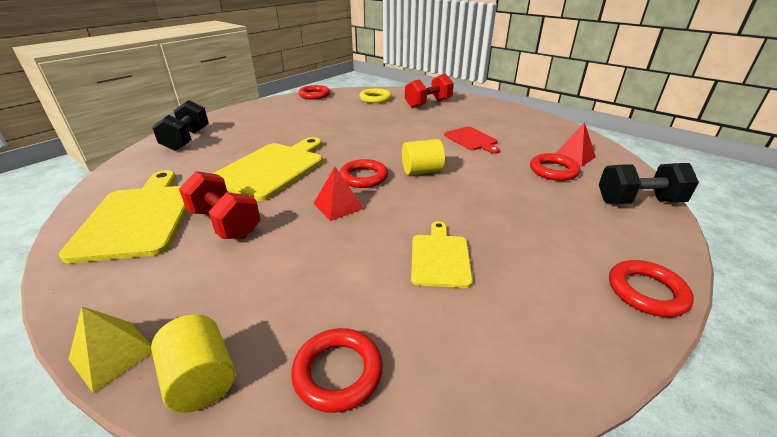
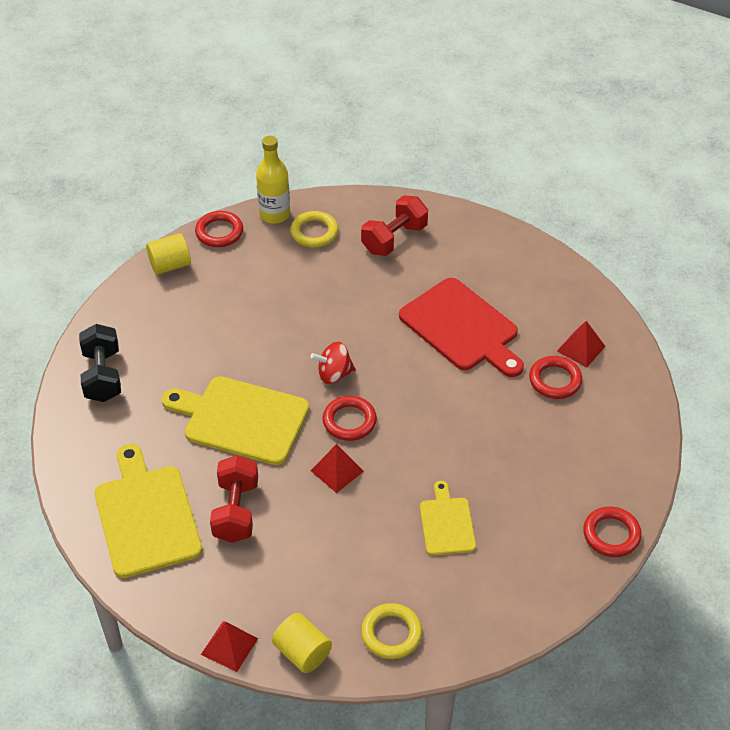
camera: 10 degrees left, 15 degrees up
(113, 354) = (229, 646): yellow pyramid -> red pyramid
(225, 223) = (236, 511): red dumbbell -> red dumbbell turned 60 degrees clockwise
(272, 168) = (241, 419): yellow cutting board -> yellow cutting board turned 90 degrees counterclockwise
(338, 372) = (391, 633): red ring -> yellow ring
(353, 92) = (274, 214): none -> yellow bottle
(362, 152) = (334, 374): none -> red spinning top
(422, 171) = (411, 401): yellow cylinder -> yellow cylinder (170, 265)
(472, 139) = (462, 328): red cutting board -> red cutting board, size x1.79
(638, 201) = (633, 422): black dumbbell -> none

